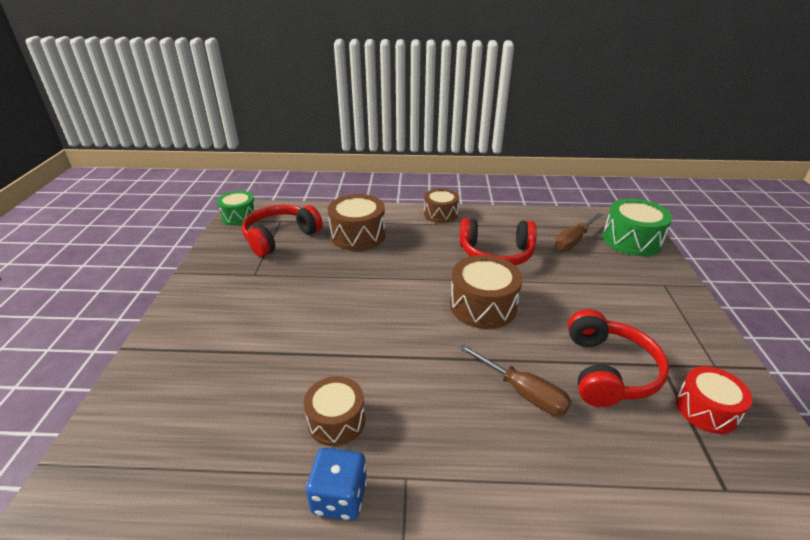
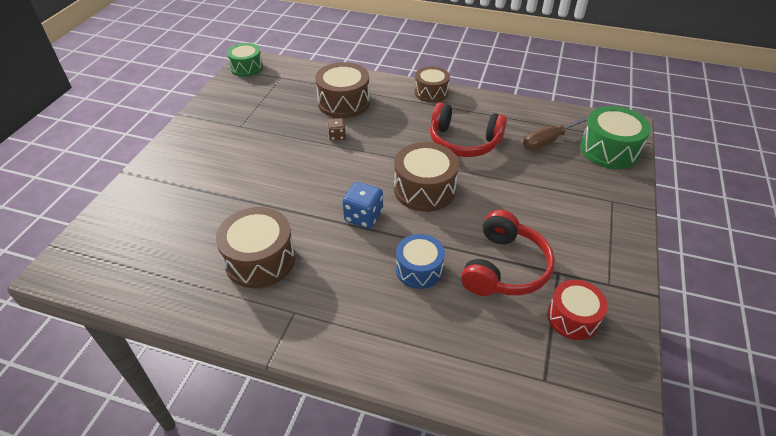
camera: 15 degrees right, 10 degrees up
(280, 237) = (274, 94): red headphones -> none
(336, 420) = (260, 260): brown drum -> brown drum, size x1.50
(339, 497) = (240, 314): blue dice -> blue dice (363, 216)
(366, 268) = (337, 136): none -> brown dice
(523, 392) = (419, 269): brown screwdriver -> blue drum

